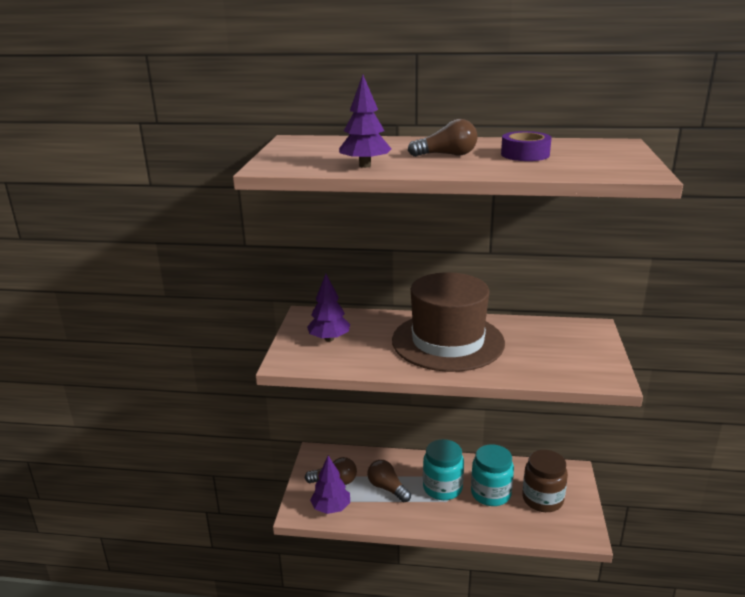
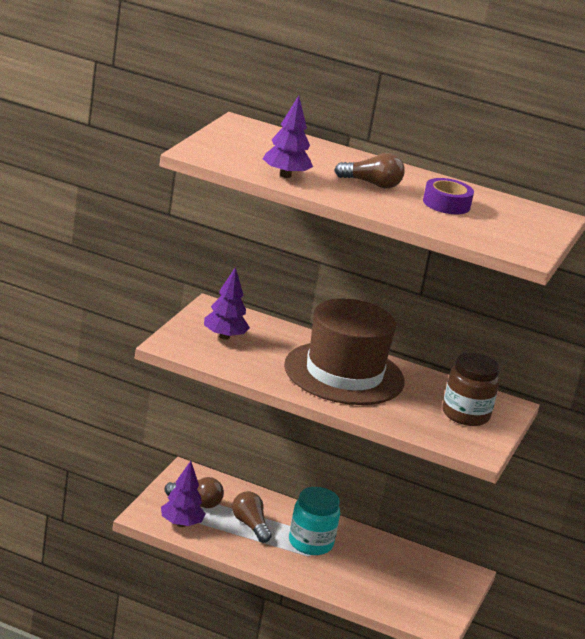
camera: 10 degrees right, 0 degrees up
(490, 493) = (360, 564): turquoise jar -> none
(542, 499) = (413, 586): brown jar -> brown jar (465, 415)

